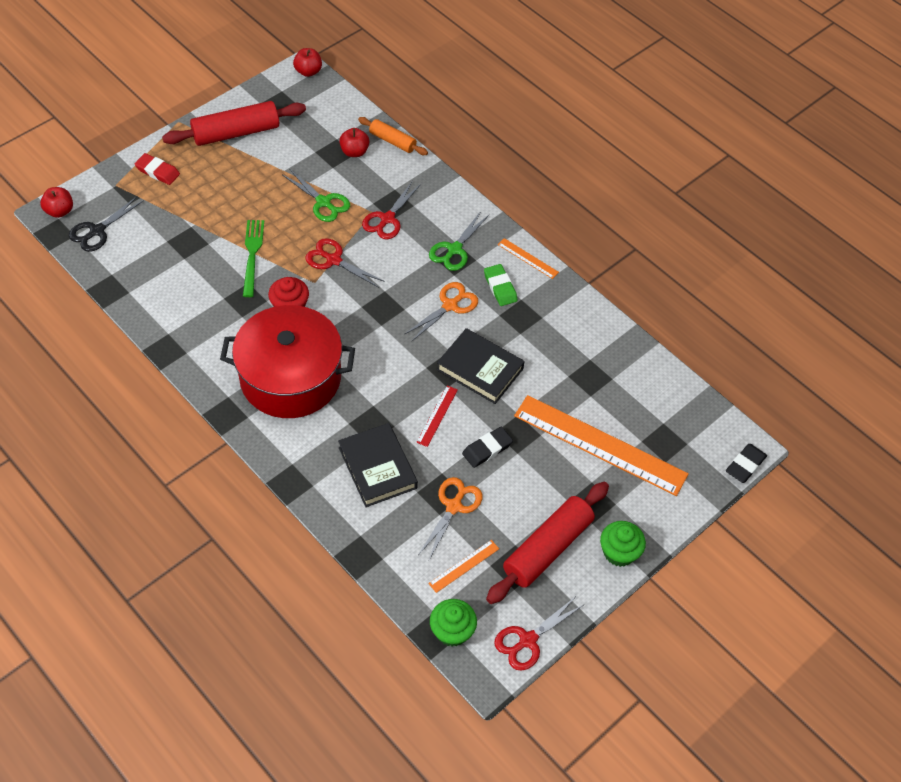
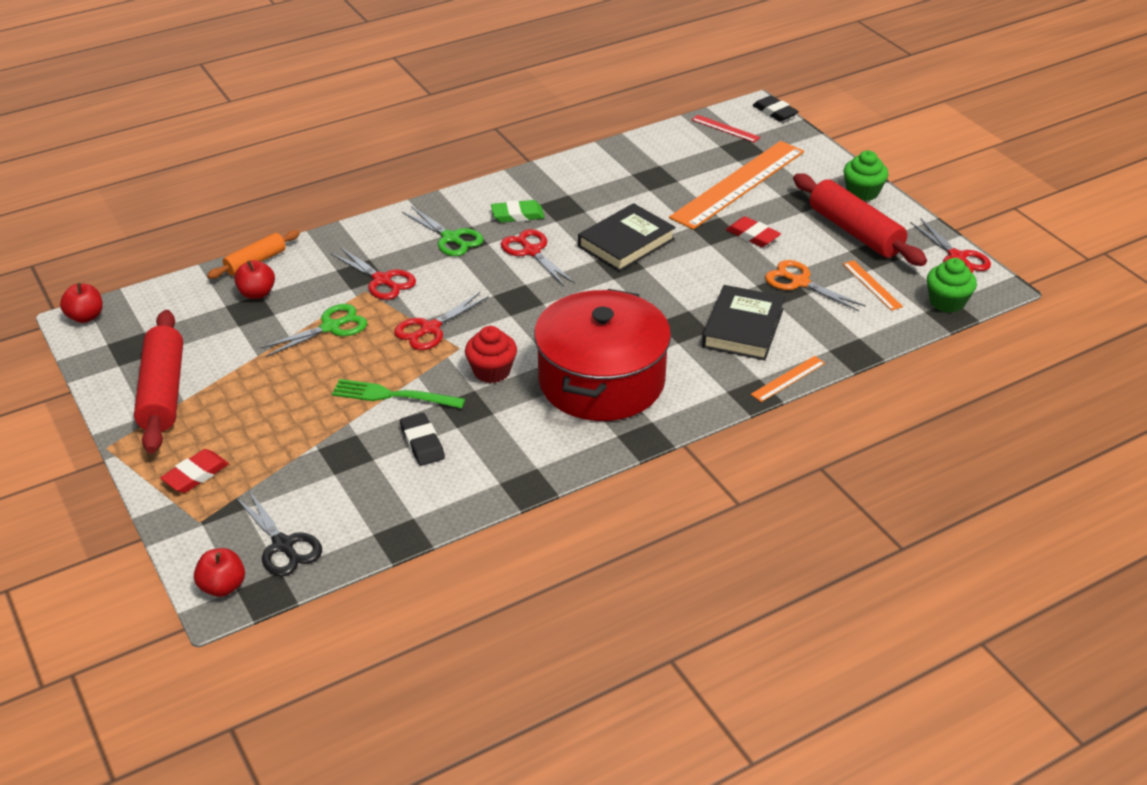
camera: 75 degrees left, 15 degrees down
(377, 468) = (743, 328): black book -> black book turned 60 degrees counterclockwise
(437, 416) = (681, 279): red ruler -> red ruler (725, 128)
(450, 305) = (531, 251): orange scissors -> red scissors
(487, 449) = (731, 252): black eraser -> black eraser (422, 443)
(517, 463) = (752, 235): none -> red eraser
(528, 258) = (483, 192): orange ruler -> orange ruler (788, 378)

